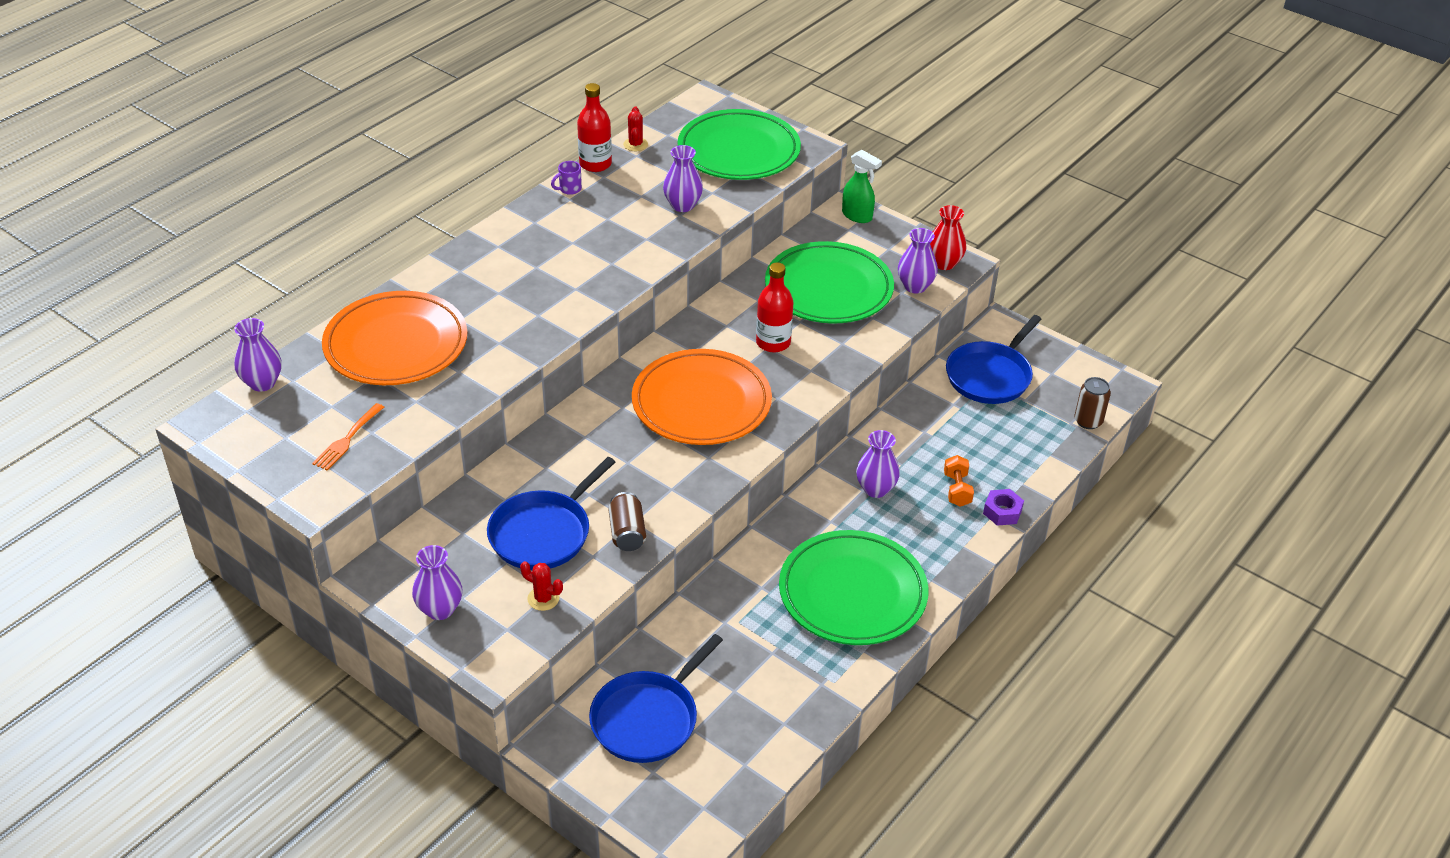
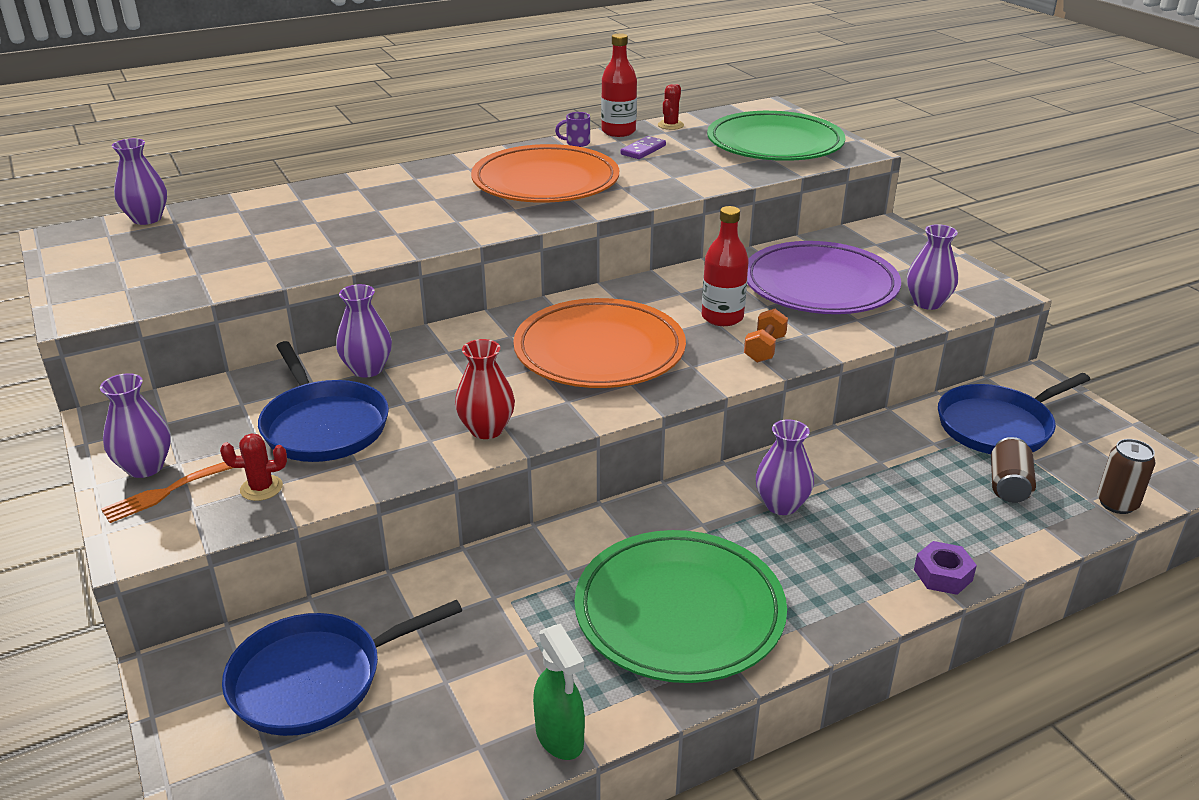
camera: 25 degrees right, 10 degrees down
(347, 439) = (169, 274): orange fork -> orange fork (167, 492)
(396, 344) = (297, 216): orange plate -> orange plate (545, 182)
(543, 533) = (323, 425): blue pan -> blue pan turned 90 degrees counterclockwise
(543, 599) = (261, 488): red cactus -> red cactus turned 60 degrees counterclockwise
(627, 533) = (413, 449): brown can -> brown can (1008, 485)
(633, 185) = (643, 150): none -> purple domino
(682, 205) = (682, 171): purple vase -> purple vase (367, 369)
(828, 289) = (820, 286): green plate -> purple plate
(857, 216) = (893, 235): green spray bottle -> green spray bottle (560, 738)
(944, 263) = (976, 290): red vase -> red vase (486, 429)
(957, 490) = (890, 533): orange dumbbell -> orange dumbbell (764, 349)

